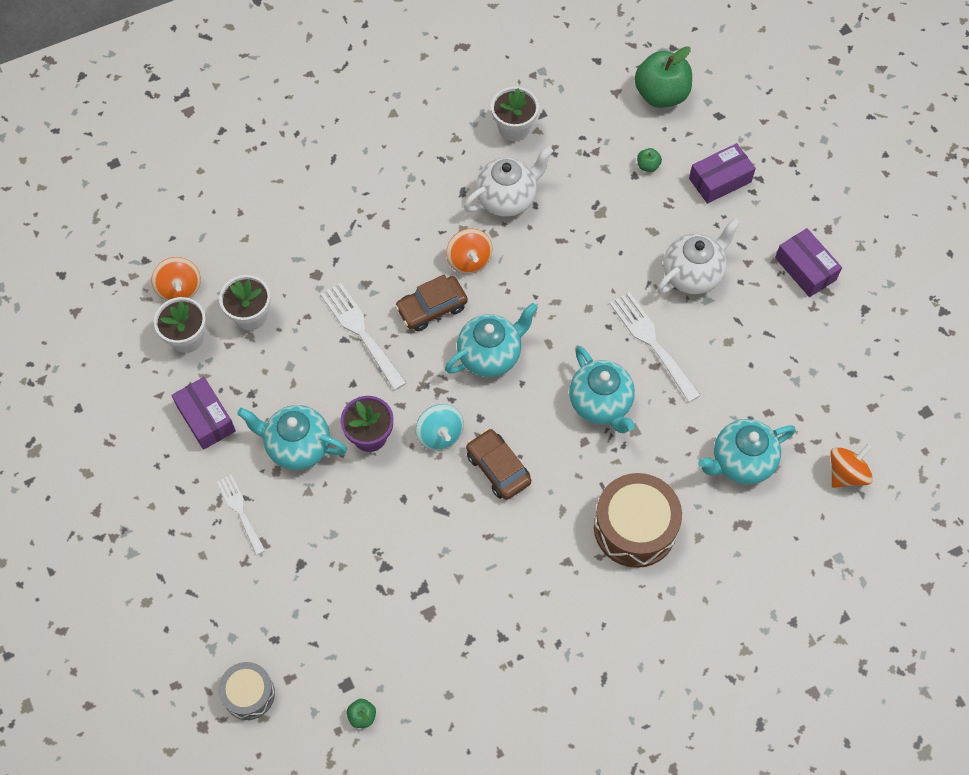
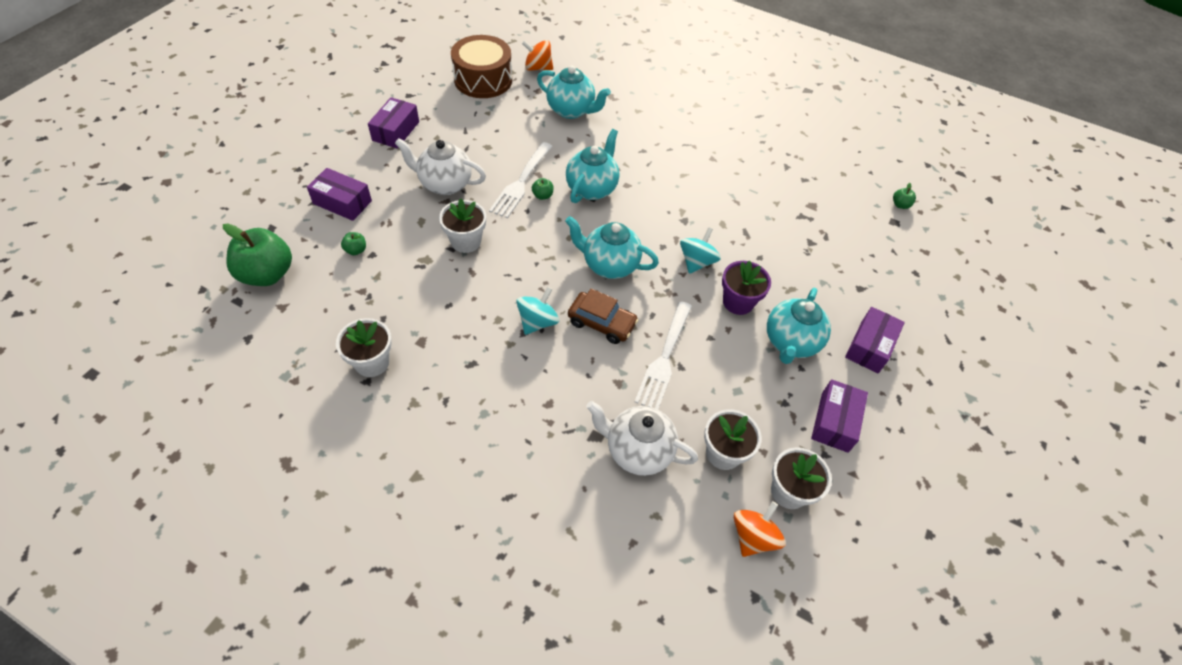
camera: 130 degrees left, 10 degrees down
(241, 512) = (869, 346): white fork -> purple box
(249, 694) = (957, 266): grey drum -> none
(297, 446) = (790, 342): turquoise teapot -> turquoise teapot turned 45 degrees clockwise
(469, 260) = (537, 322): orange spinning top -> turquoise spinning top
(498, 468) = (688, 218): brown car -> none
(507, 198) = (455, 327): white teapot -> white teapot (637, 451)
(601, 254) = (466, 241): none -> white flower pot
(620, 352) = (542, 195): none -> green apple
(635, 527) = (660, 138): brown drum -> brown drum (483, 80)

